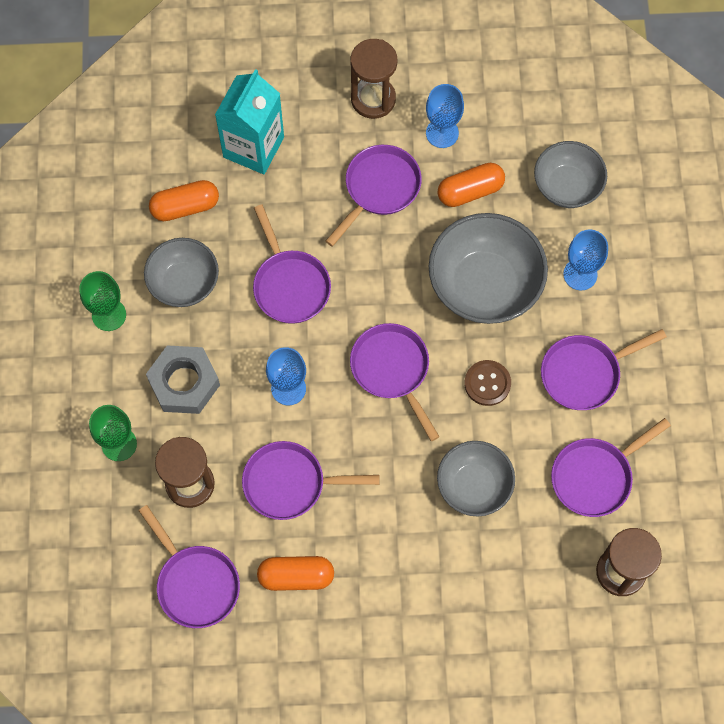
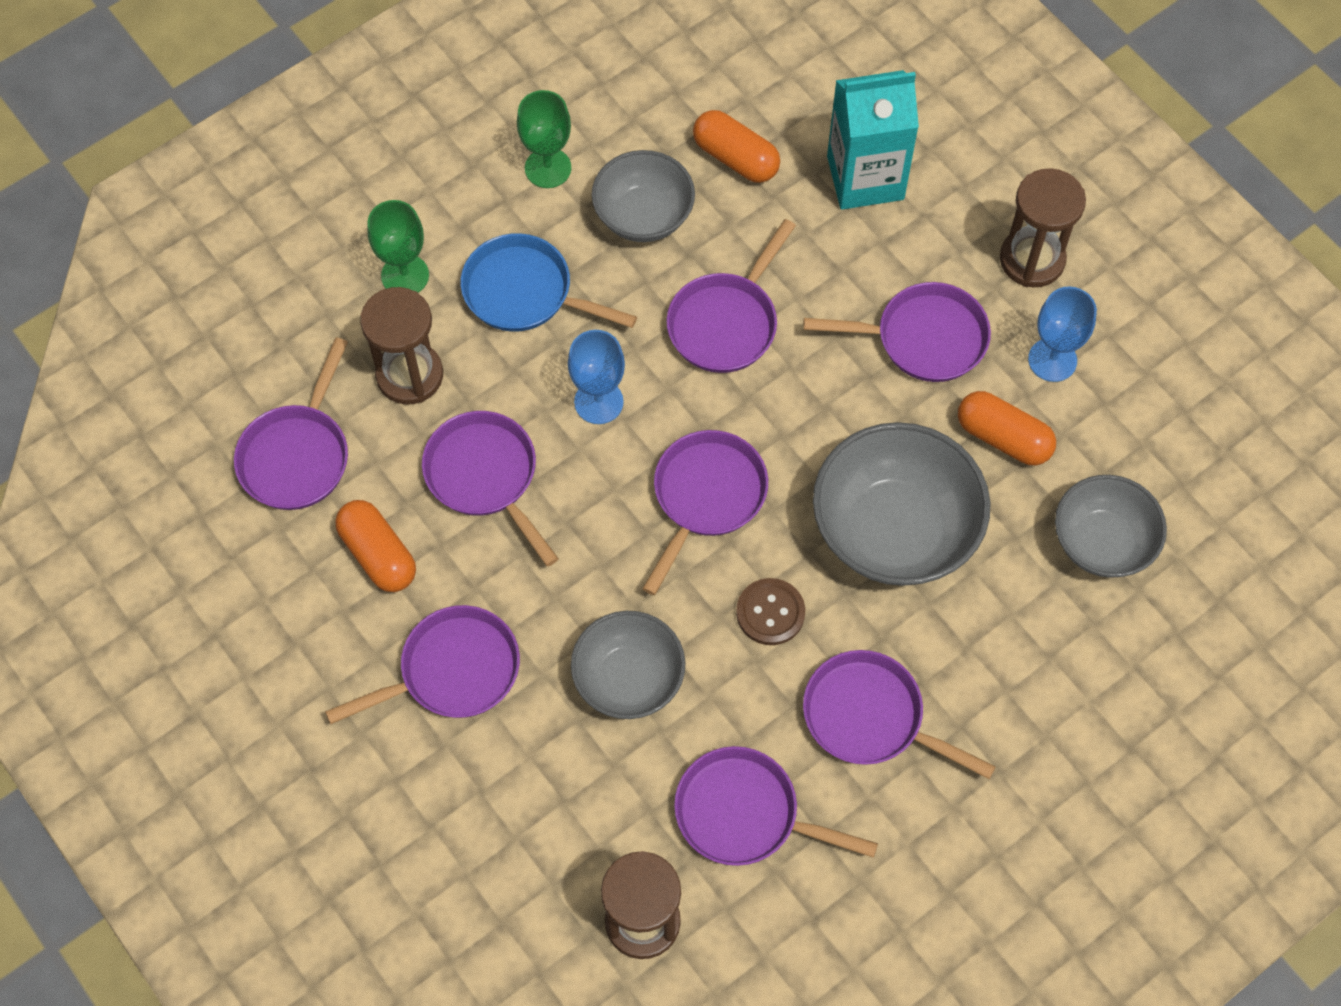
camera: 55 degrees right, 5 degrees down
(184, 383) = (525, 292): grey nut -> blue pan
(401, 580) = (452, 671): none -> purple pan
(580, 274) = (997, 630): blue goblet -> none

